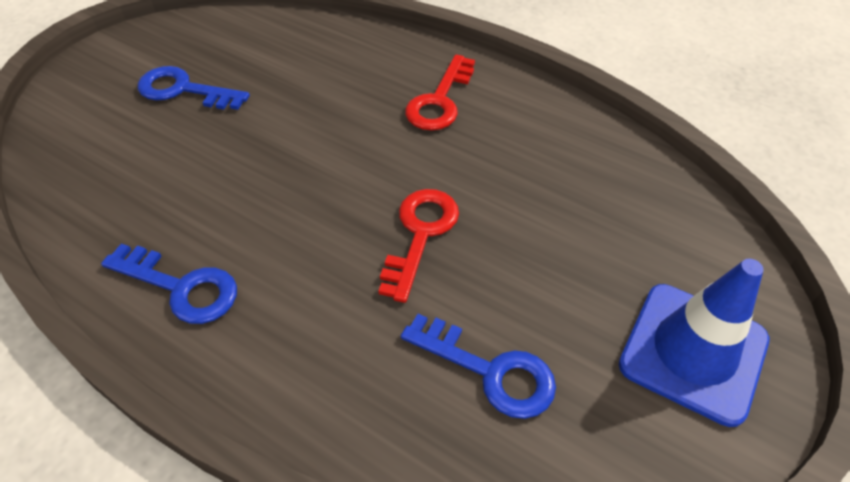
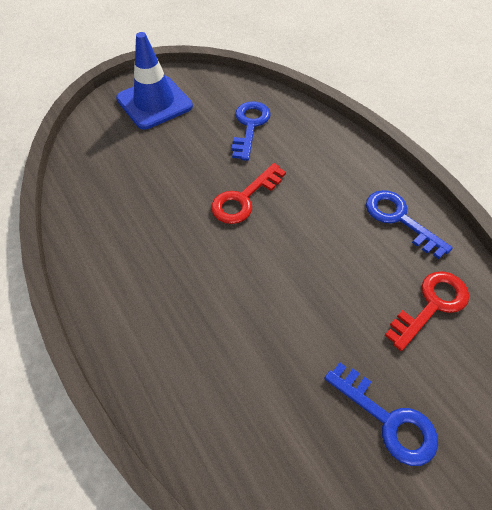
camera: 155 degrees left, 5 degrees up
(440, 100) = (161, 301): red key -> red key (431, 305)
(489, 370) = (249, 126): blue key -> blue key turned 45 degrees clockwise

